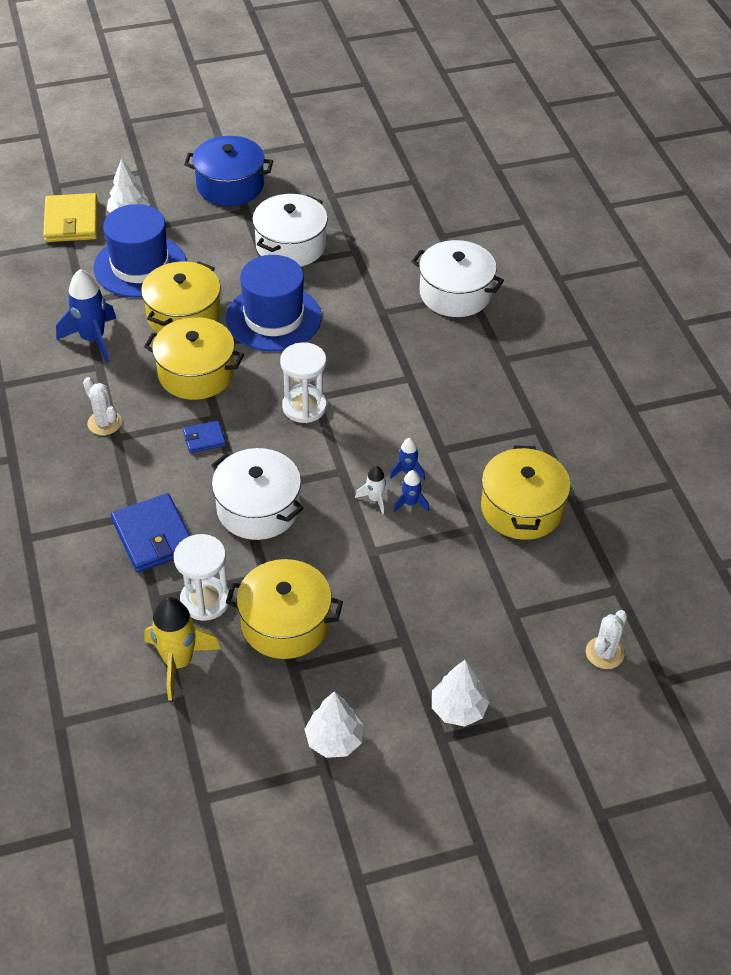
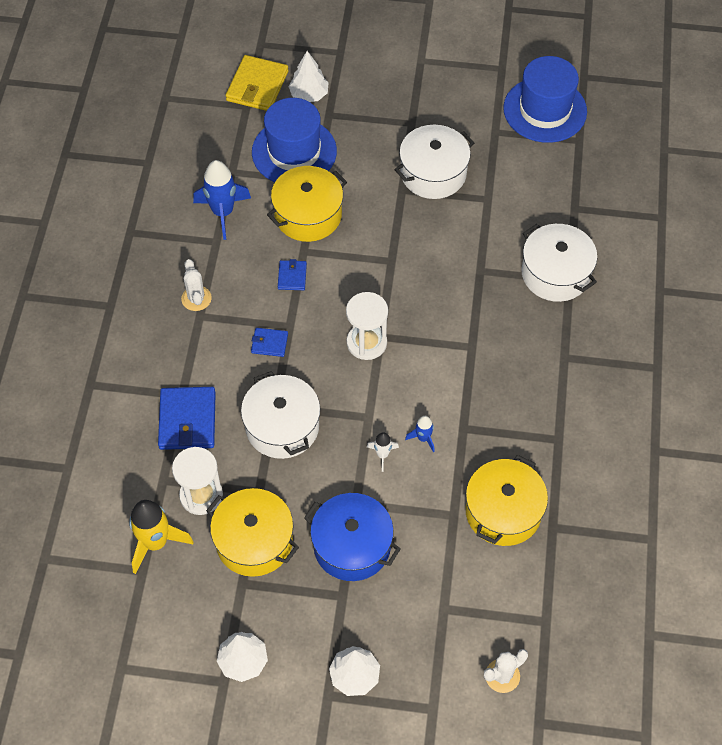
camera: 25 degrees right, 10 degrees up
(196, 373) = (292, 276): yellow pot -> blue wallet
(230, 185) = (410, 92): blue pot -> blue pot (352, 546)
(273, 318) = (383, 244): blue hat -> blue hat (545, 110)
(410, 503) = (410, 470): blue rocket -> none

